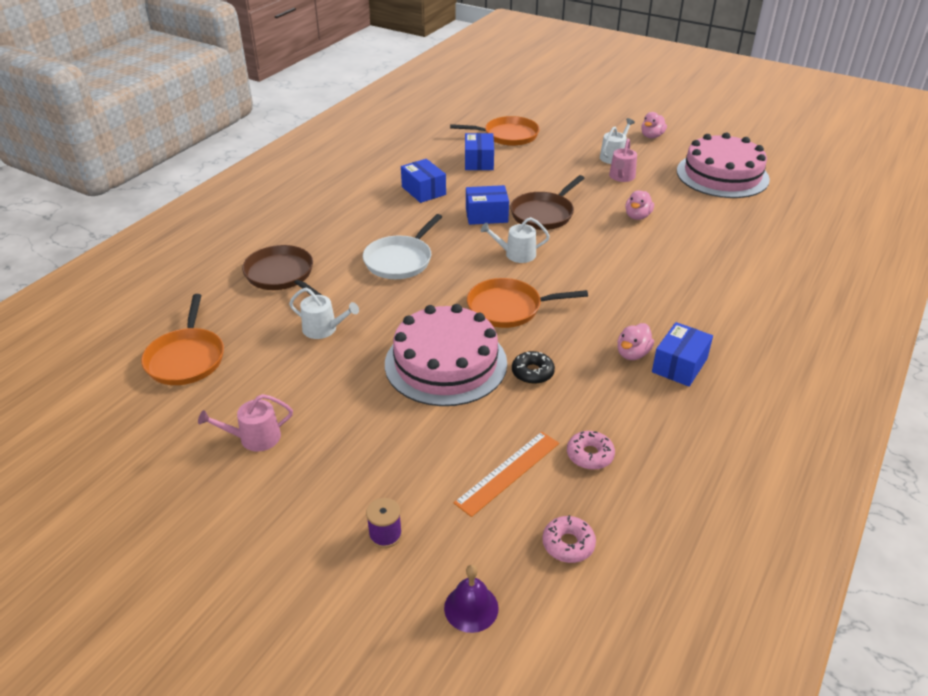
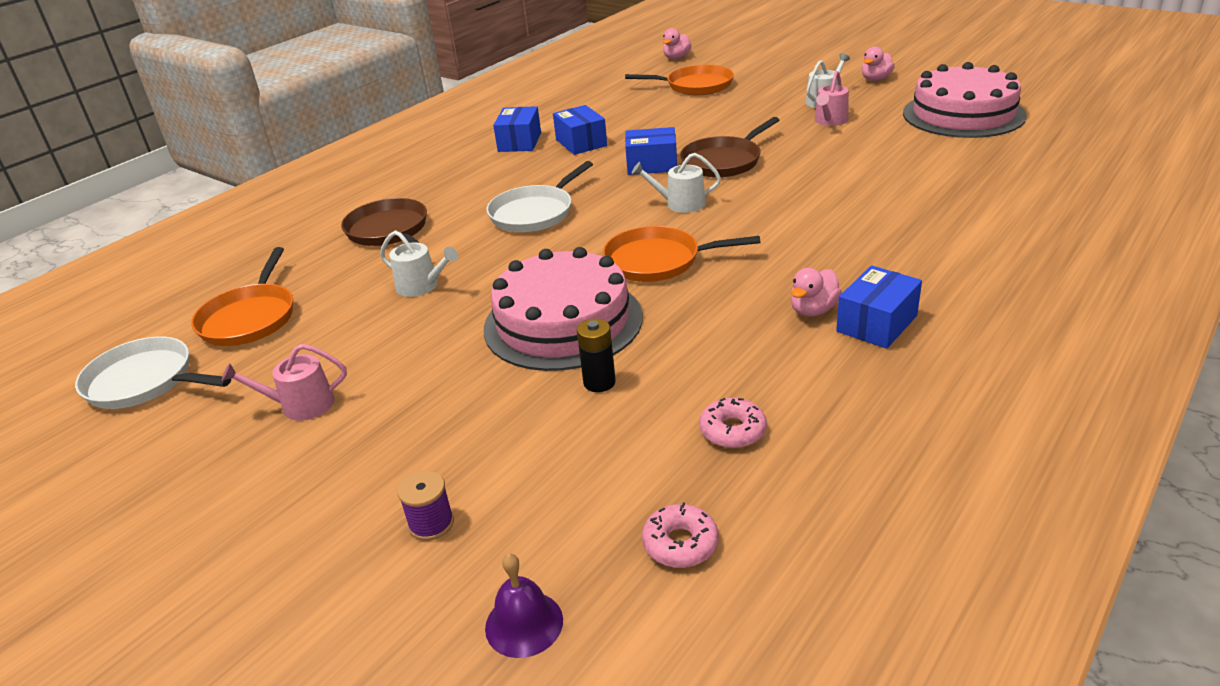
camera: 10 degrees right, 5 degrees down
(115, 417) = (145, 381): none -> white pan
(479, 161) = (655, 112): blue box -> blue box (519, 142)
(485, 416) = (599, 382): none -> black battery
(508, 472) = (615, 450): orange ruler -> none
(532, 372) = (674, 332): black donut -> none
(637, 216) = (844, 160): pink duck -> pink duck (676, 58)

